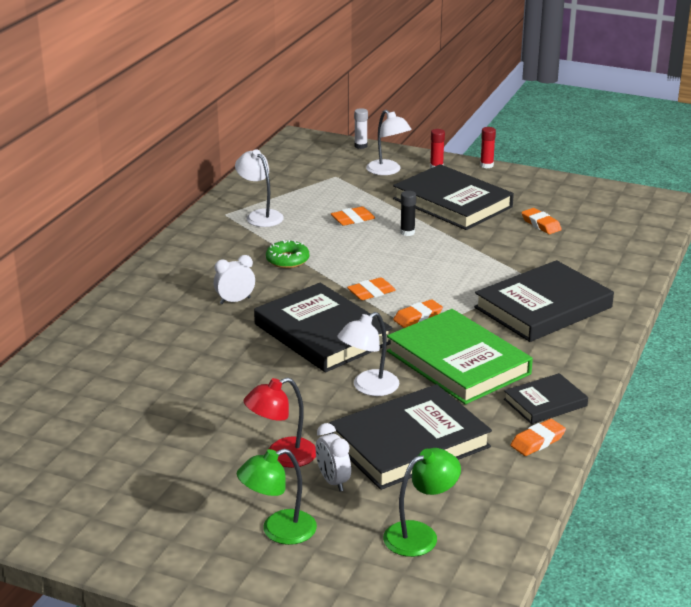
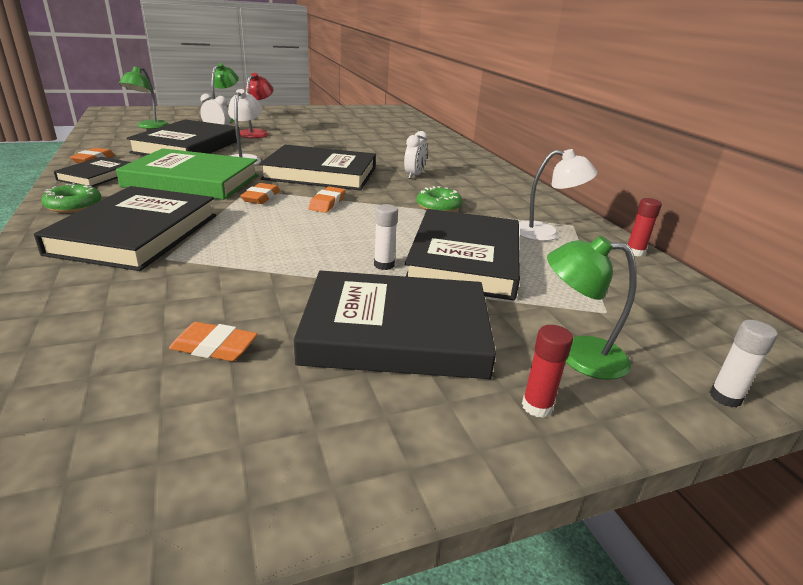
camera: 135 degrees right, 0 degrees up
(353, 219) = (464, 259): orange eraser -> black book
(388, 171) = (578, 355): white lamp -> green lamp
(407, 232) = (384, 265): black glue stick -> white glue stick
(486, 165) = (471, 473): red glue stick -> red glue stick (635, 252)
(579, 357) = (74, 205): none -> green donut

